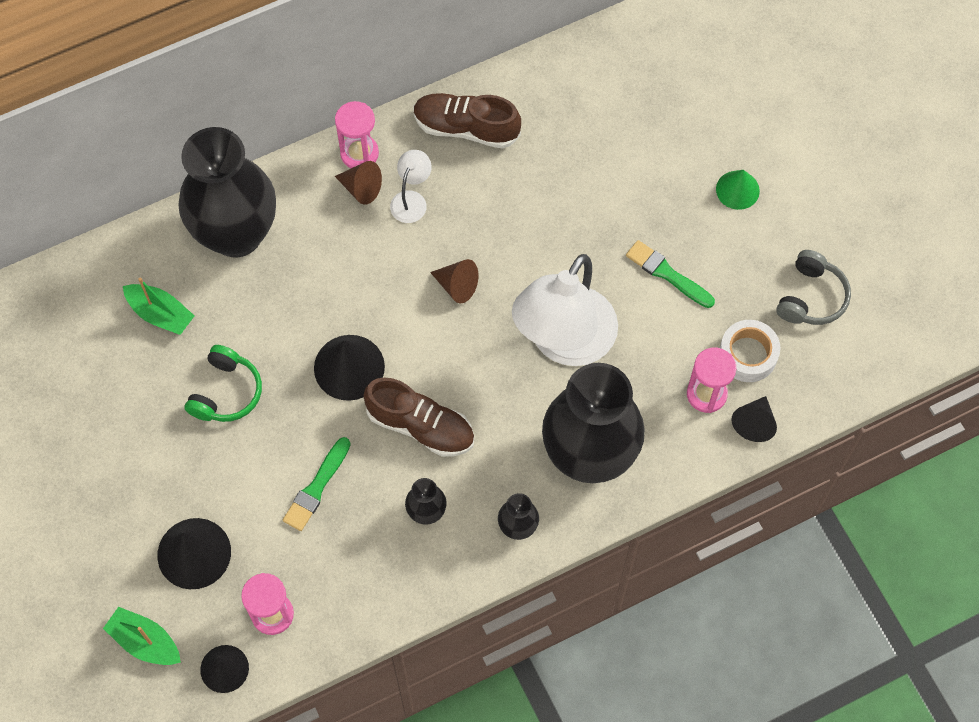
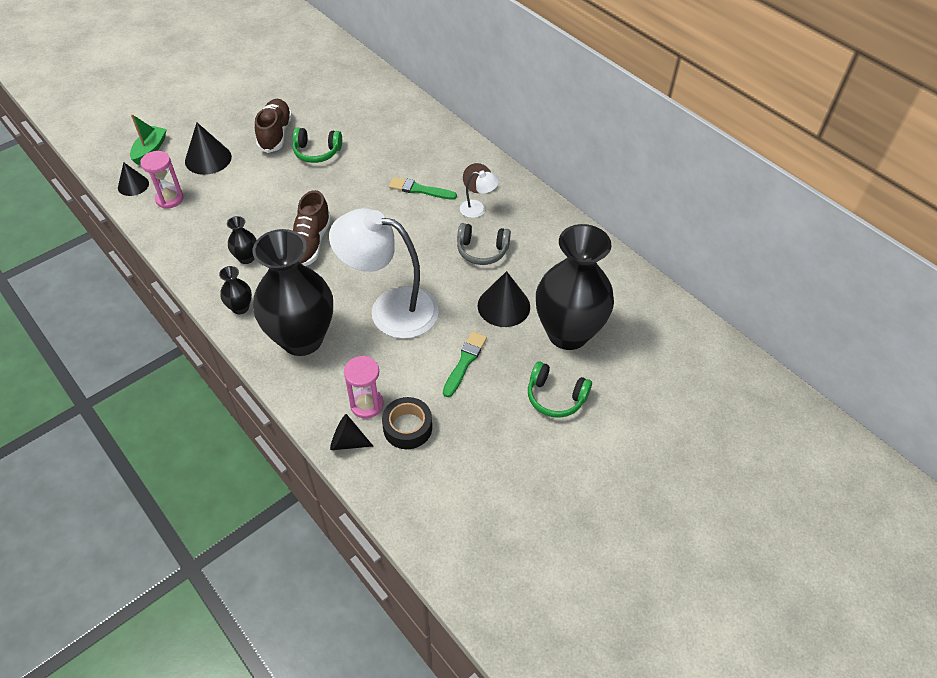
camera: 75 degrees right, 15 degrees down
(160, 314) = (363, 116): green boat -> none
(236, 234) = (426, 136): black vase -> black vase (568, 333)
(316, 487) = (258, 203): green brush -> green brush (419, 189)
(349, 367) = (346, 202): black cone -> black cone (503, 306)
(359, 153) = (504, 179): pink hourglass -> none
(457, 285) = (420, 244): brown cone -> none
(466, 128) = (544, 227): brown shoe -> brown shoe (275, 134)
(737, 190) = (555, 397): green cone -> green headphones
(747, 355) = (407, 427): white tape -> black tape
(811, 297) = (473, 466): grey headphones -> grey headphones (482, 250)

